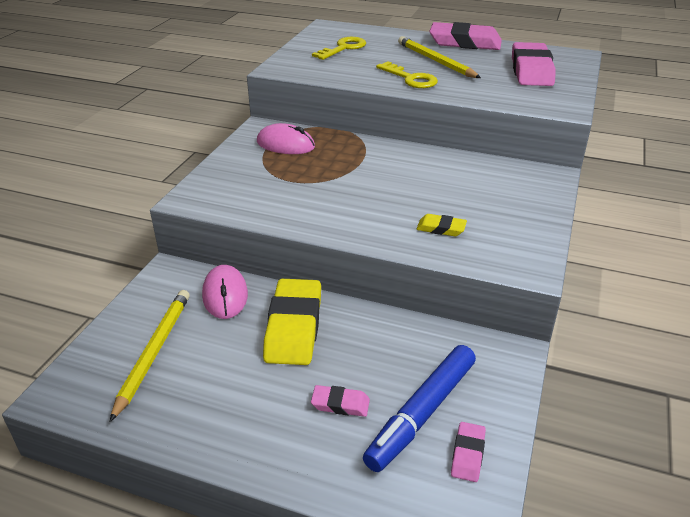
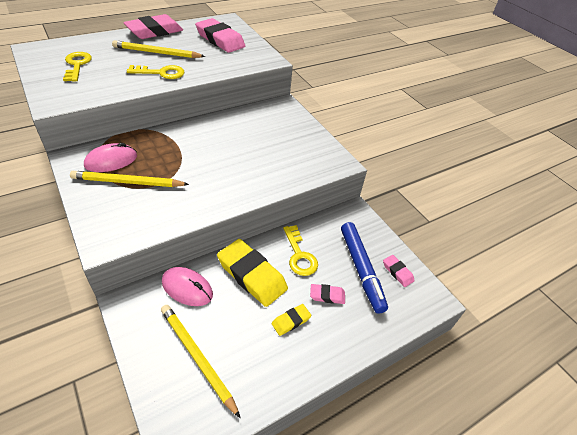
camera: 55 degrees left, 10 degrees up
(273, 167) = (128, 182): none -> yellow pencil
(340, 404) = (327, 295): pink eraser -> pink eraser turned 45 degrees clockwise
(369, 345) = (299, 255): none -> yellow key
(441, 228) = (278, 166): yellow eraser -> yellow eraser (291, 321)

